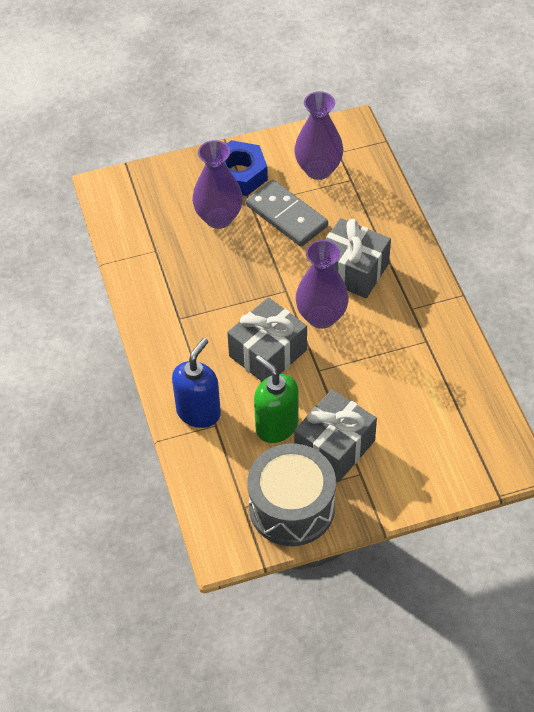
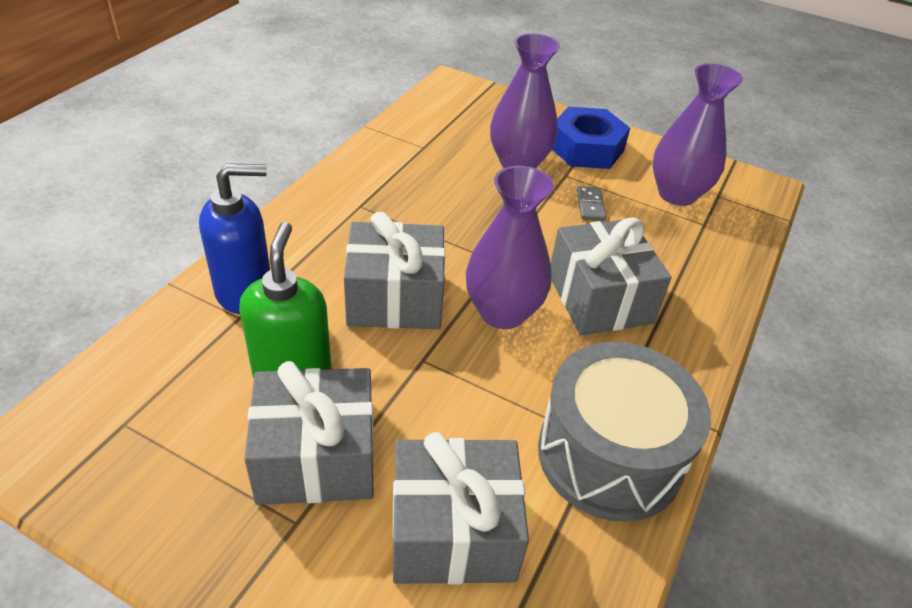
camera: 40 degrees right, 10 degrees down
(287, 216) = (590, 205): grey domino -> grey domino, size x0.43
(292, 507) = (163, 478): grey drum -> grey drum (610, 455)
(416, 424) = (453, 532): none -> grey gift

